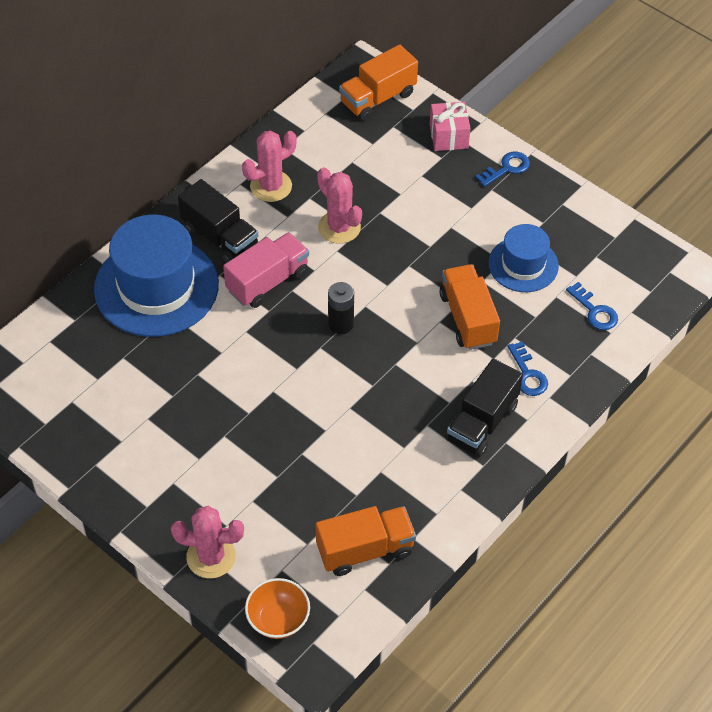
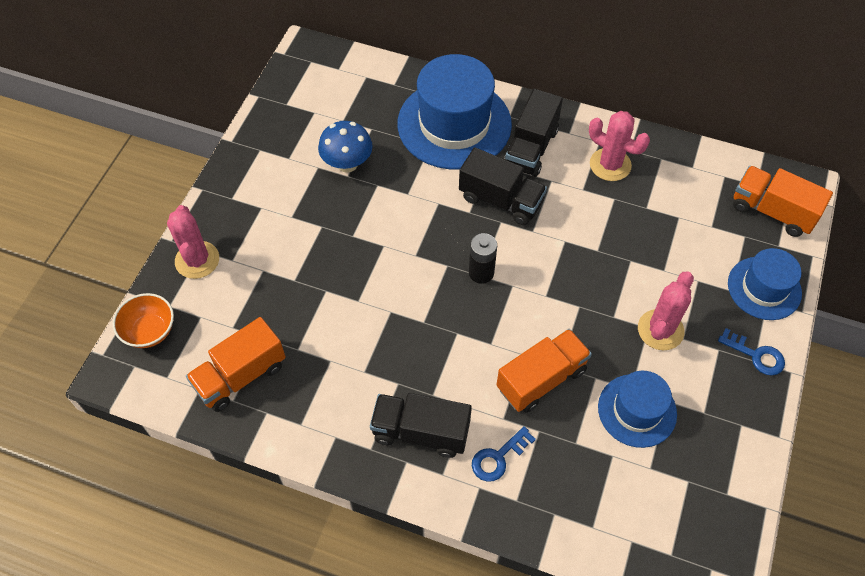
camera: 70 degrees right, 5 degrees up
(157, 391) = (347, 164): none -> blue mushroom
(267, 281) = (500, 200): pink truck -> black truck
(339, 227) = (593, 233): pink cactus -> pink cactus (660, 330)
(365, 550) = (240, 376): orange truck -> orange truck turned 90 degrees clockwise
(448, 136) = (764, 288): pink gift -> blue hat
(595, 311) = (613, 501): blue key -> none

